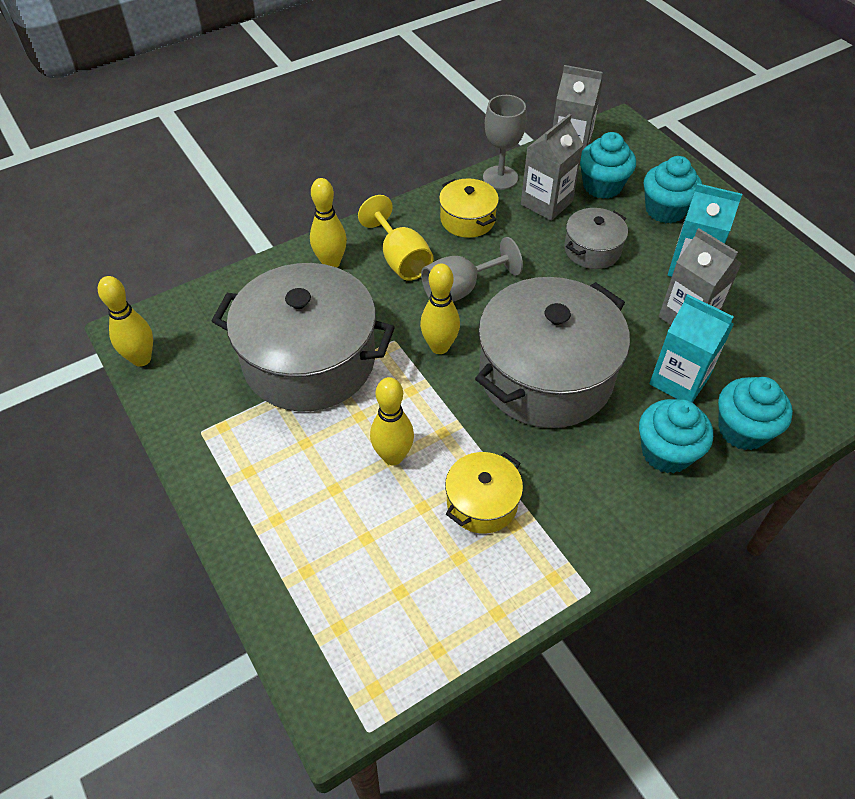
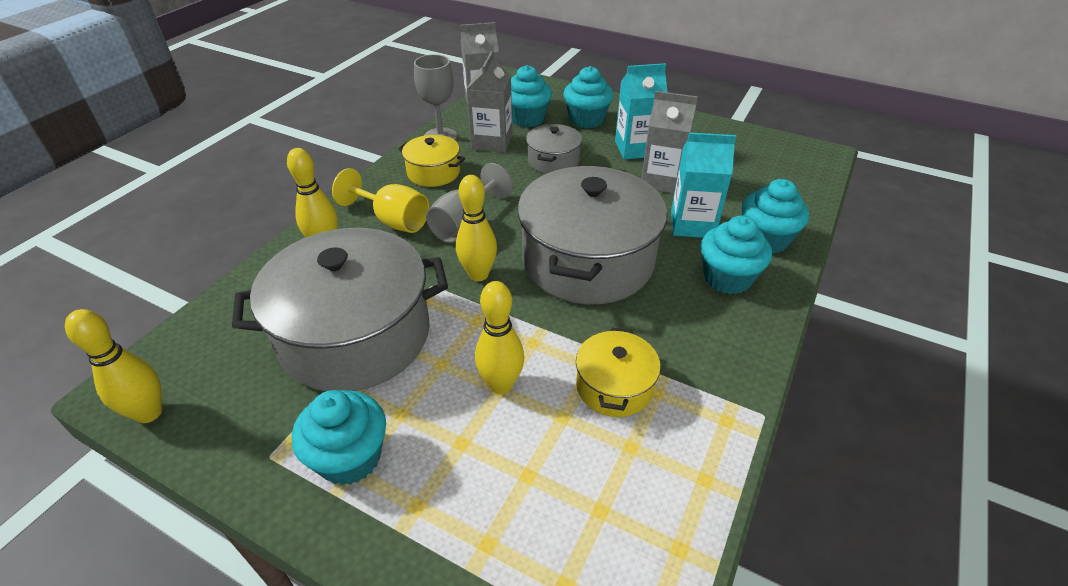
camera: 30 degrees left, 10 degrees down
(252, 460) = (350, 457): none -> turquoise cupcake

